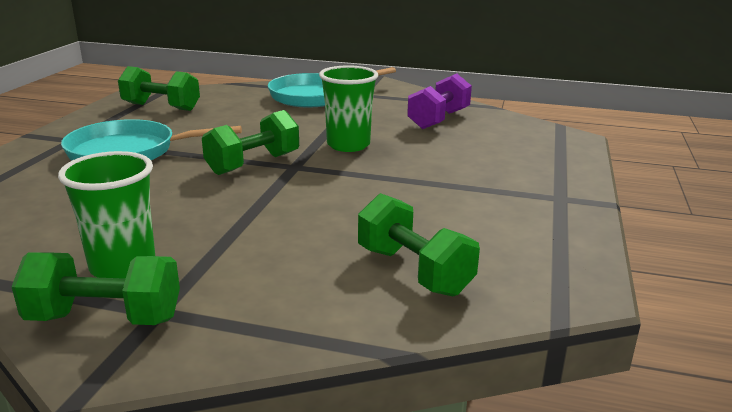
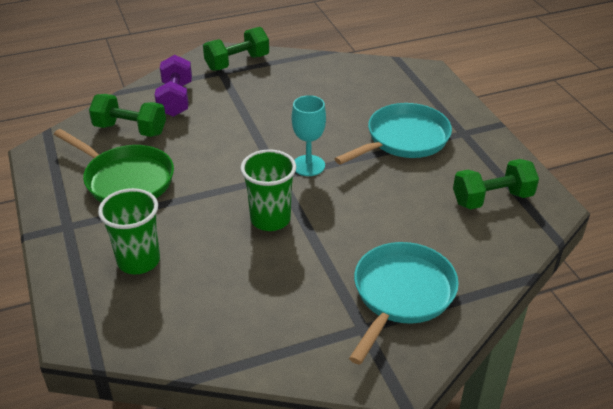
camera: 145 degrees right, 15 degrees up
(123, 266) = (266, 79): green cup -> green cup (138, 261)
(253, 164) = (308, 165): green dumbbell -> turquoise goblet
(438, 119) = (231, 307): purple dumbbell -> purple dumbbell (175, 99)
(466, 215) = (125, 179): none -> green pan

